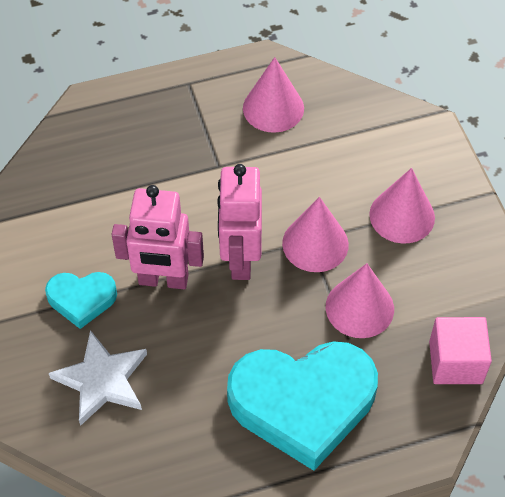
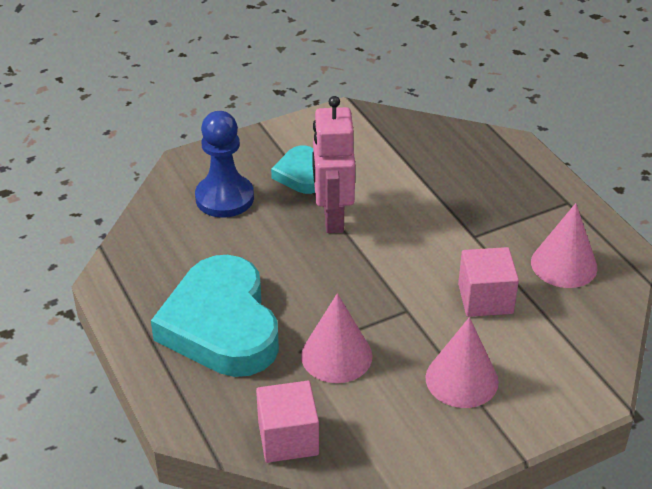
camera: 80 degrees right, 15 degrees down
(102, 380) = (224, 198): white star -> blue pawn
(240, 260) = (369, 264): pink robot -> none
(306, 176) = (485, 299): none -> pink cube
(315, 243) = (404, 314): pink cone -> none

